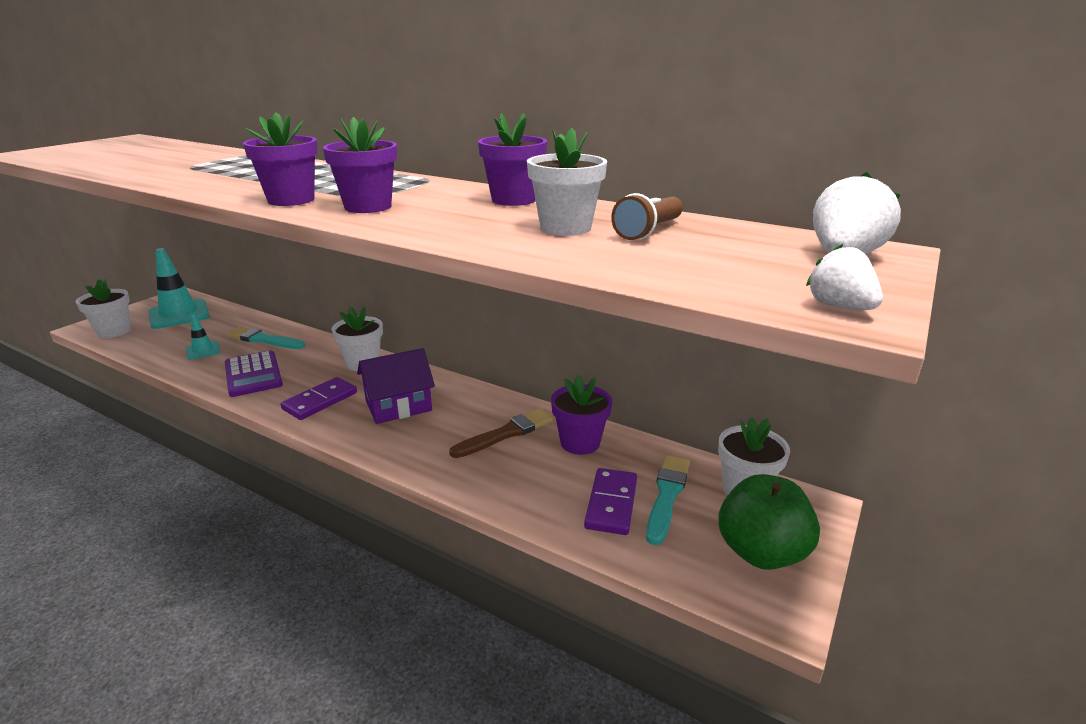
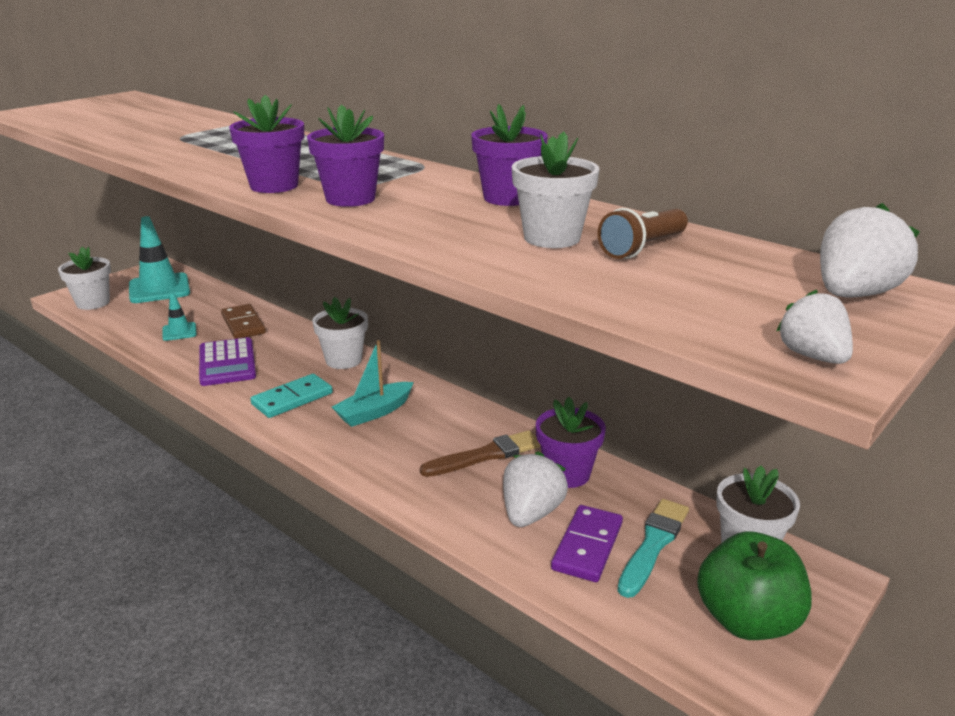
camera: 10 degrees right, 0 degrees up
(264, 340) = (243, 324): turquoise brush -> brown domino
(320, 401) = (292, 399): purple domino -> turquoise domino
(398, 406) = (374, 412): purple house -> turquoise boat
(556, 480) = (531, 513): none -> white strawberry

